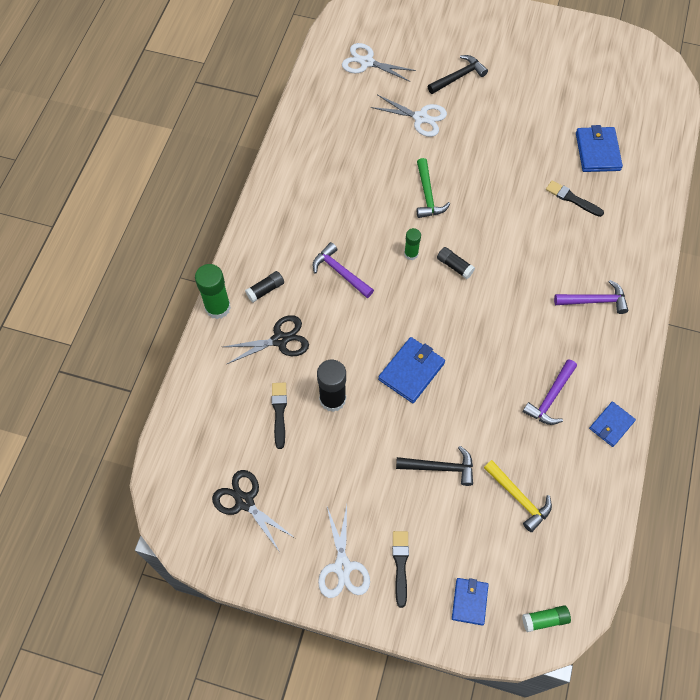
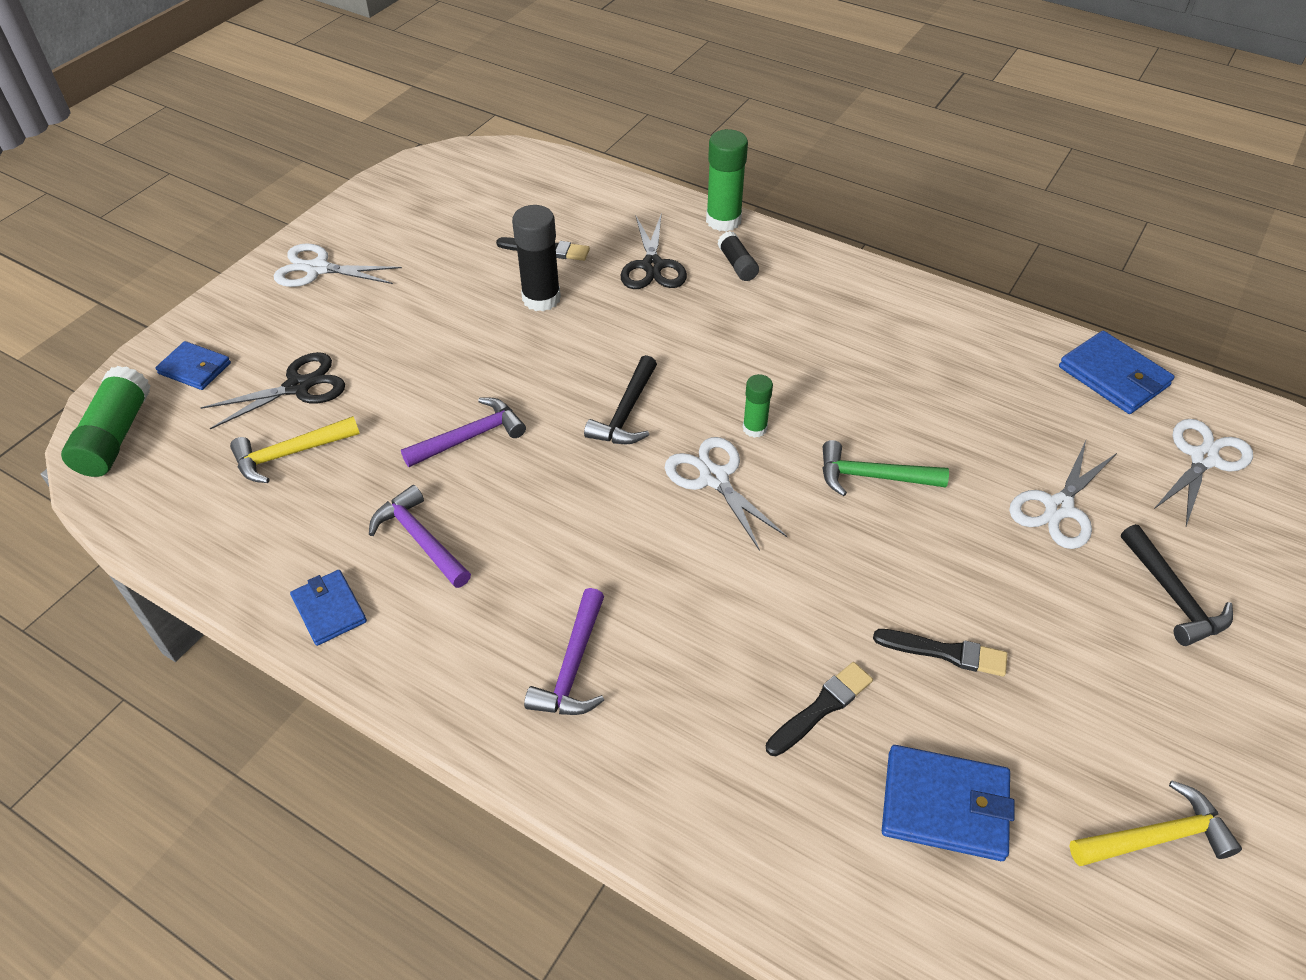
camera: 105 degrees right, 15 degrees down
(244, 501) = (446, 207): black scissors -> black scissors (298, 387)
(340, 272) = (744, 341): purple hammer -> purple hammer (470, 437)
(400, 565) = (284, 317): black brush -> black brush (945, 652)
(411, 371) = (546, 384): blue wallet -> blue wallet (1113, 376)
(440, 467) = (385, 381): black hammer -> black hammer (626, 413)
(454, 266) = (714, 478): black glue stick -> white scissors
(544, 620) = (115, 436): green glue stick -> green glue stick, size x1.74
(579, 85) = (1156, 836): none -> yellow hammer

